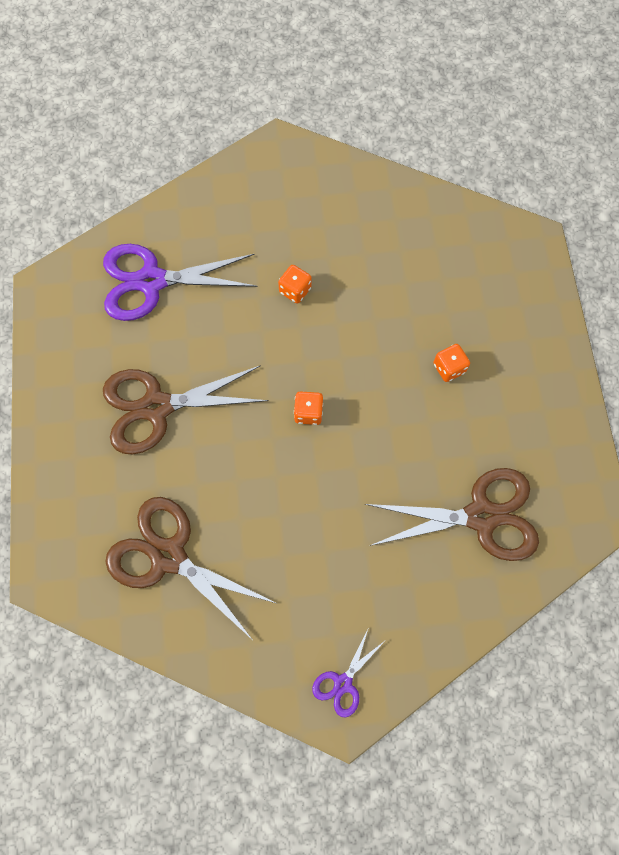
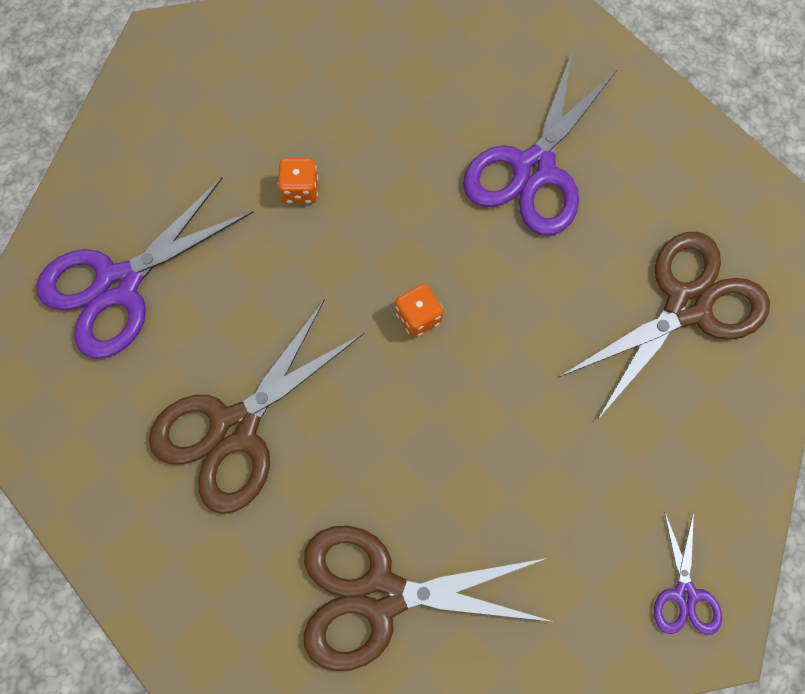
camera: 35 degrees left, 0 degrees up
(449, 368) = (533, 169): orange dice -> purple scissors

